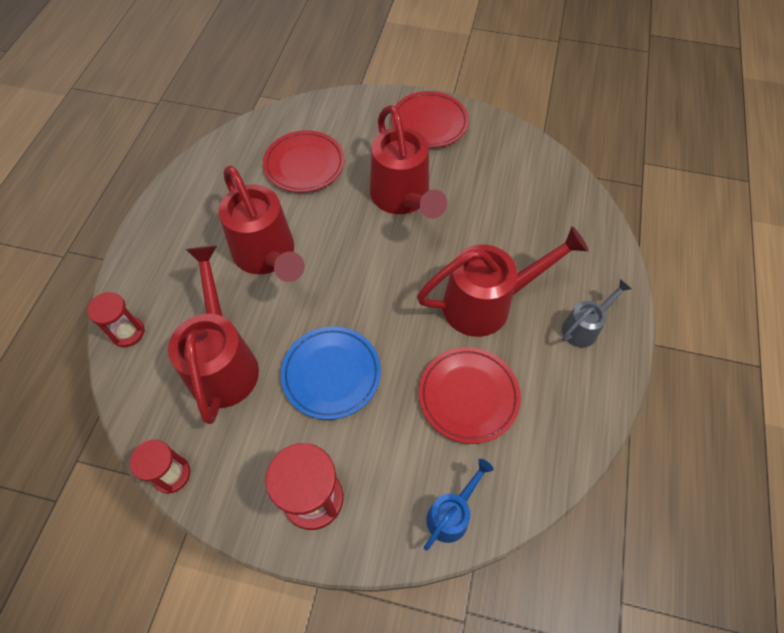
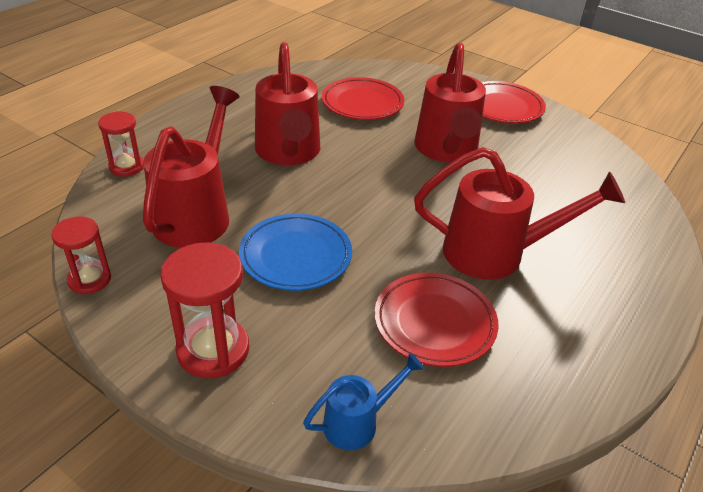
camera: 20 degrees right, 20 degrees down
(583, 328) = (603, 308): grey watering can -> none

